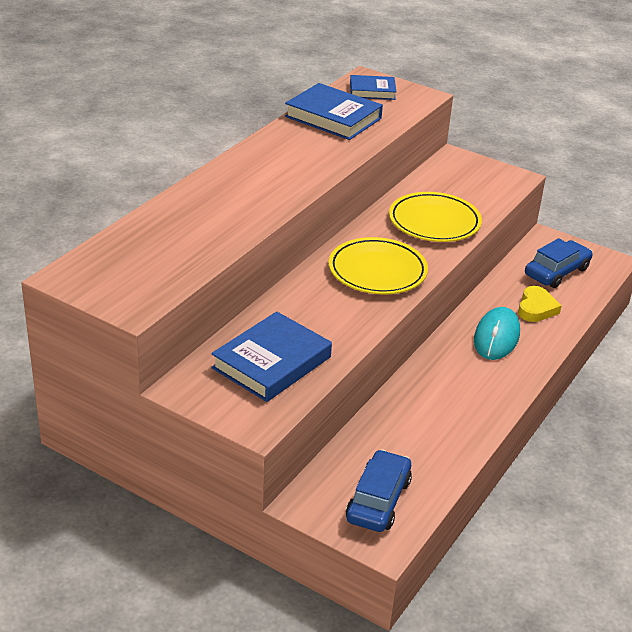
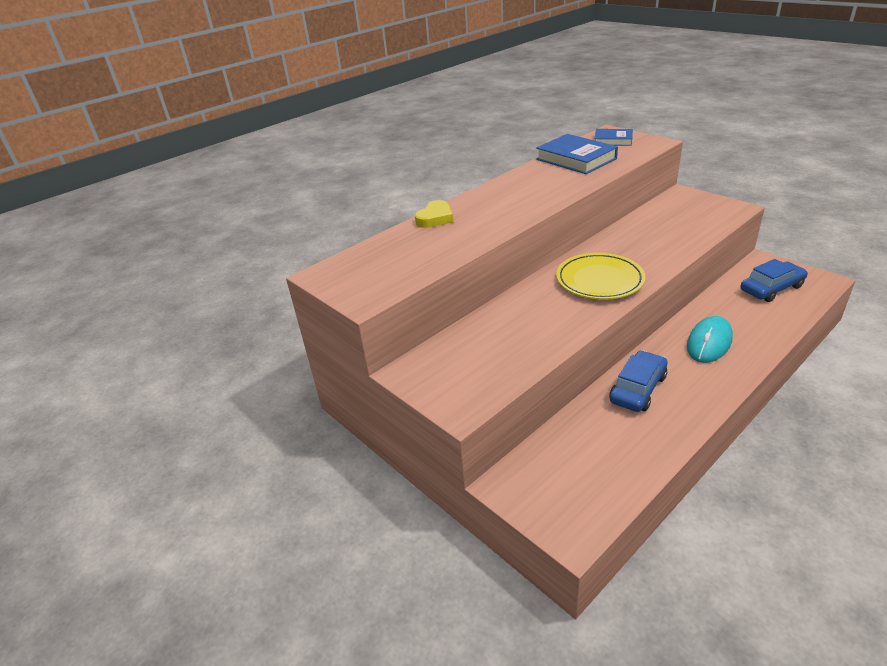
camera: 20 degrees right, 0 degrees up
(271, 362) = (488, 354): blue book -> none
(378, 500) = (574, 489): blue car -> blue car (638, 389)
(434, 222) = (657, 242): yellow plate -> none
(536, 308) = (750, 319): yellow heart -> yellow heart (435, 218)

